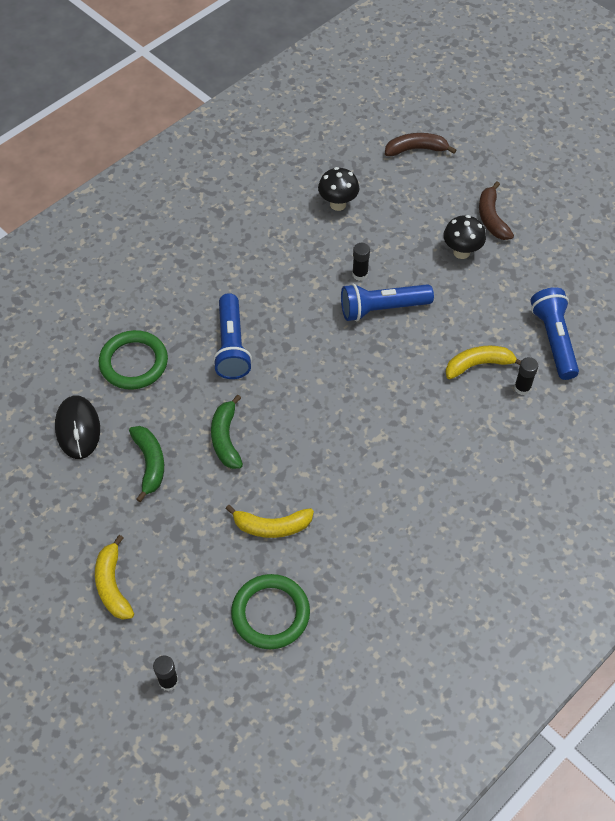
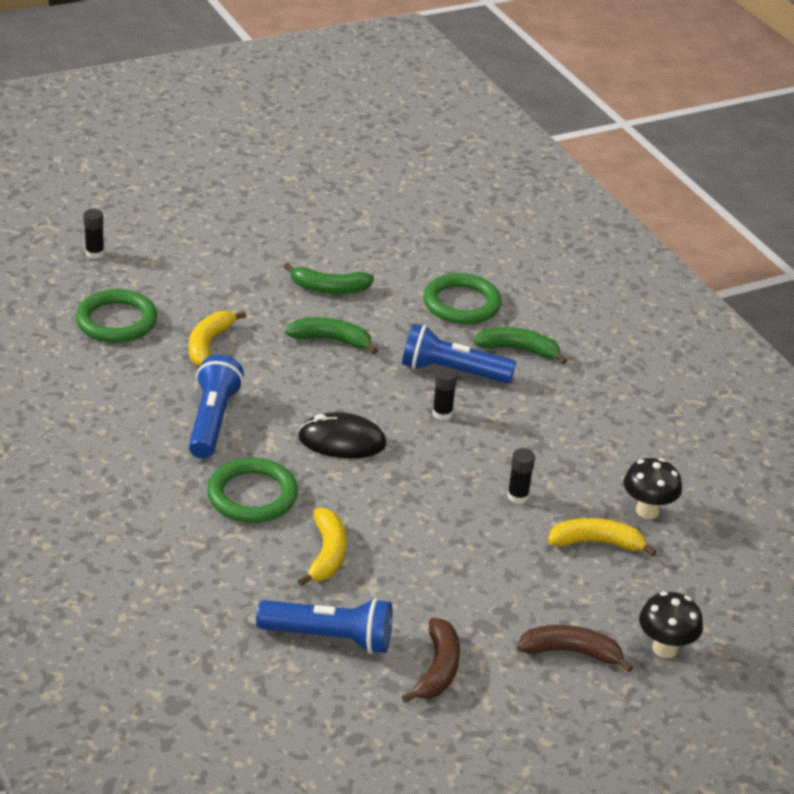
camera: 105 degrees right, 20 degrees down
(78, 428) = (395, 256): black mouse -> black mouse (342, 441)
(113, 585) = (210, 243): yellow banana -> yellow banana (597, 543)
(183, 311) = (518, 350): none -> green banana
(382, 308) = (454, 499): blue flashlight -> blue flashlight (212, 420)
(416, 149) = (733, 617): brown banana -> brown banana (437, 669)
(443, 429) = (252, 495): none -> green ring
(461, 252) = (519, 600): black mushroom -> black mushroom (665, 648)
(522, 388) = (272, 581): black glue stick -> black glue stick (442, 413)

